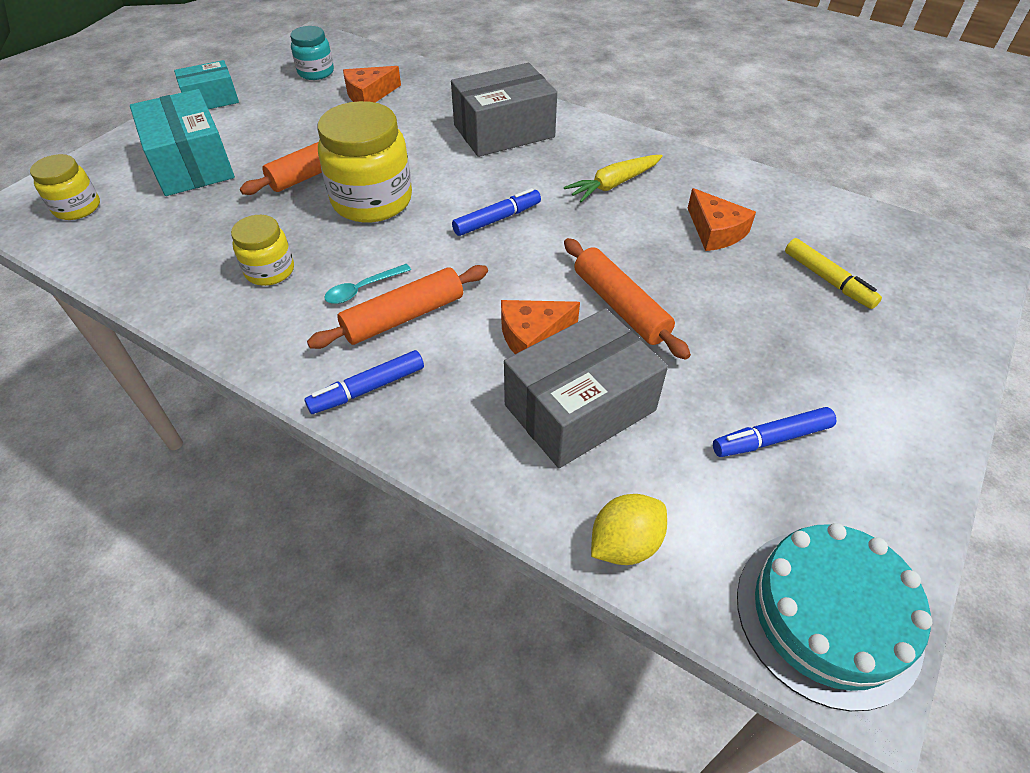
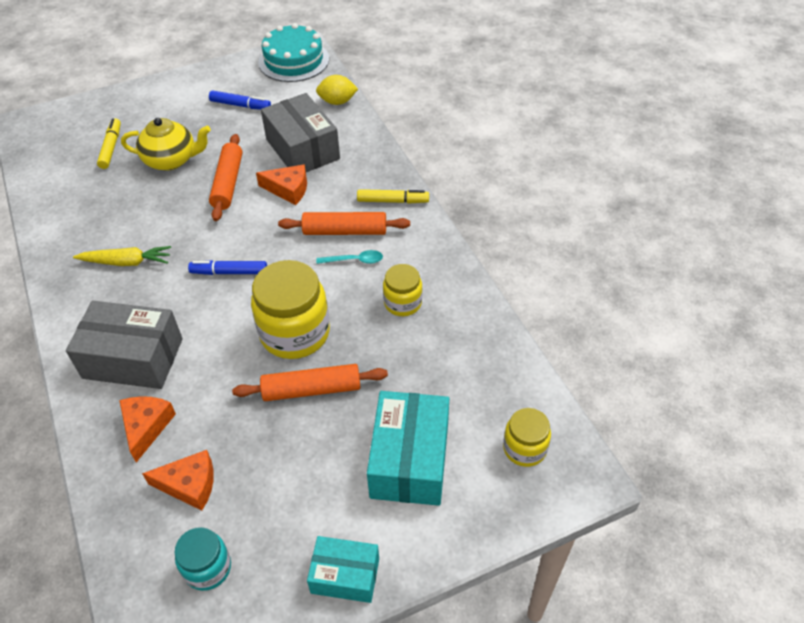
camera: 145 degrees left, 0 degrees up
(367, 389) = (393, 201): blue marker -> yellow marker
(580, 408) = (302, 149): grey box -> grey box turned 60 degrees clockwise
(715, 231) = (119, 199): orange cheese -> orange cheese (146, 427)
(732, 301) = (171, 160): none -> yellow teapot

